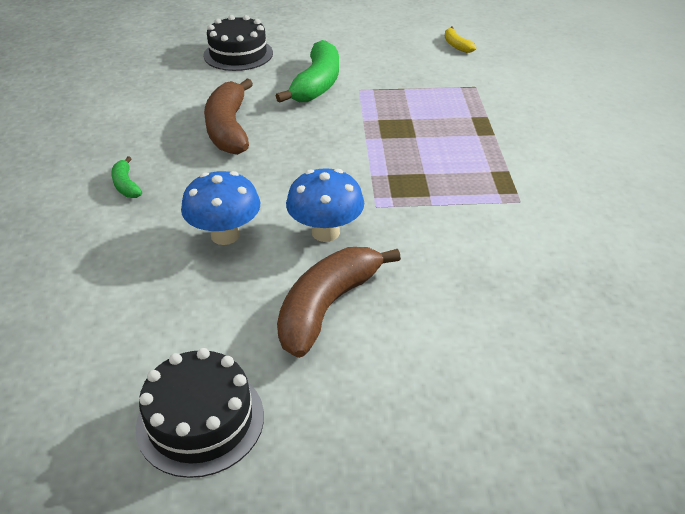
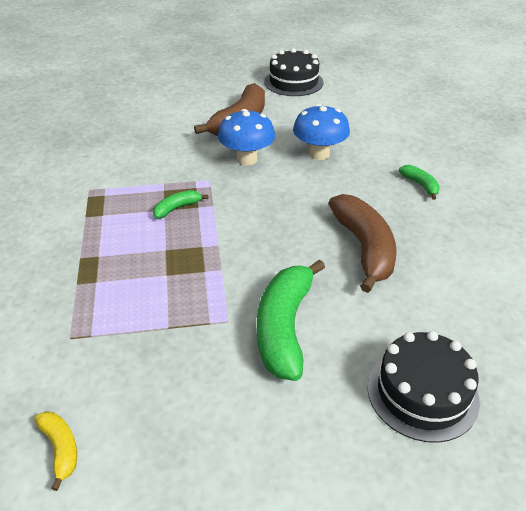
camera: 175 degrees right, 0 degrees up
(410, 174) = (177, 208): none -> green banana

